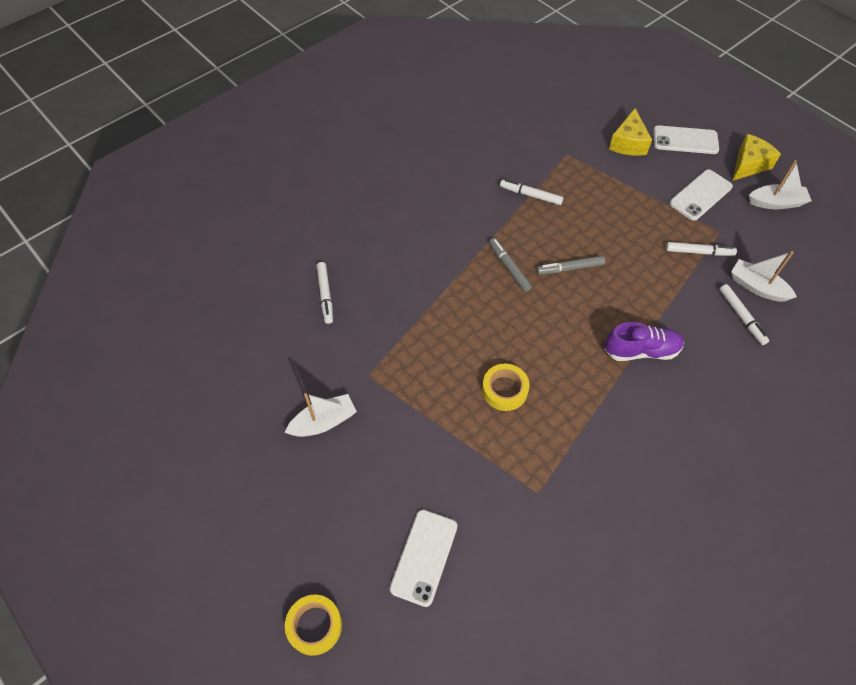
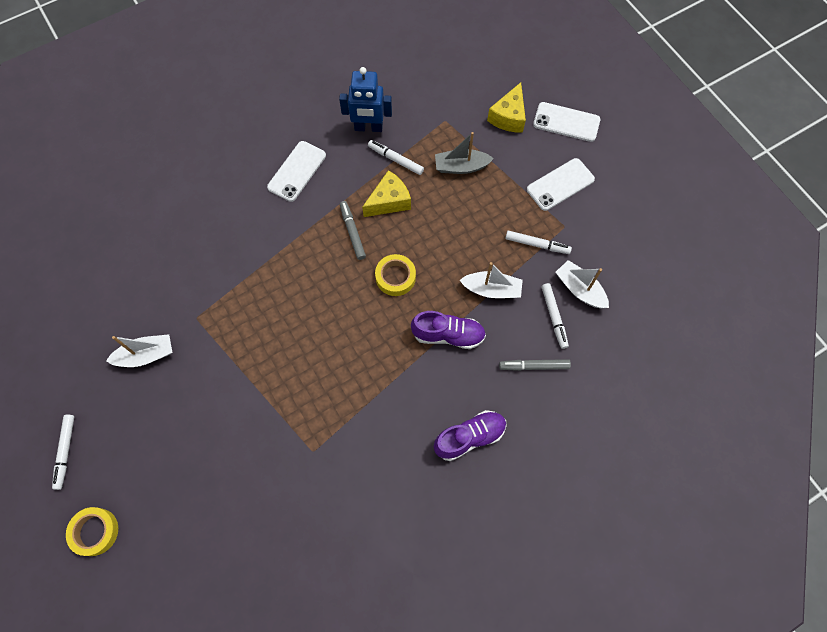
camera: 10 degrees right, 10 degrees up
(325, 295) = (177, 233): white marker -> white marker (65, 452)
(424, 557) = (199, 490): white phone -> white phone (297, 171)
(494, 170) = (368, 128): none -> blue robot
(504, 390) = (312, 352): yellow tape -> yellow tape (395, 277)
(570, 268) = (409, 242): grey marker -> grey marker (534, 366)
(598, 192) = (461, 167): none -> grey boat
(700, 449) = (469, 437): none -> purple shoe
(748, 165) = (620, 158): yellow cheese -> yellow cheese (389, 201)
(776, 203) = (632, 204): white boat -> white boat (491, 289)

